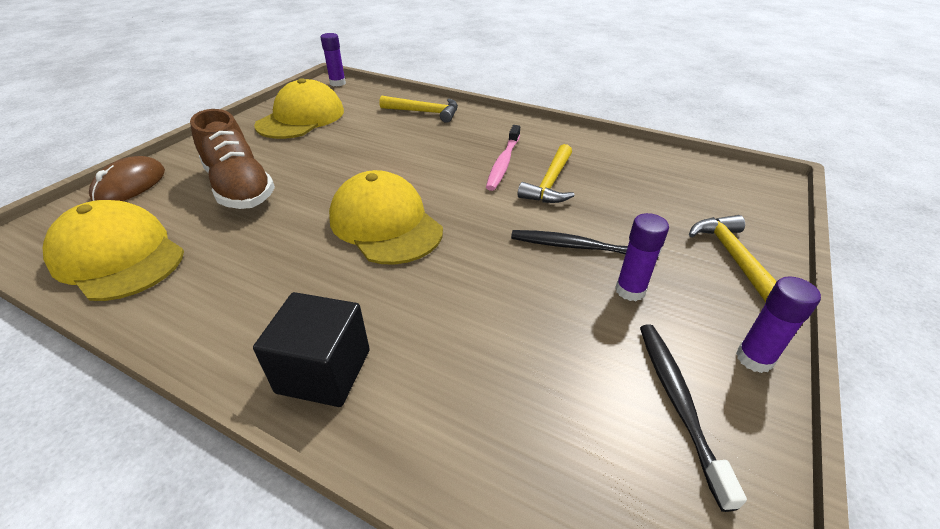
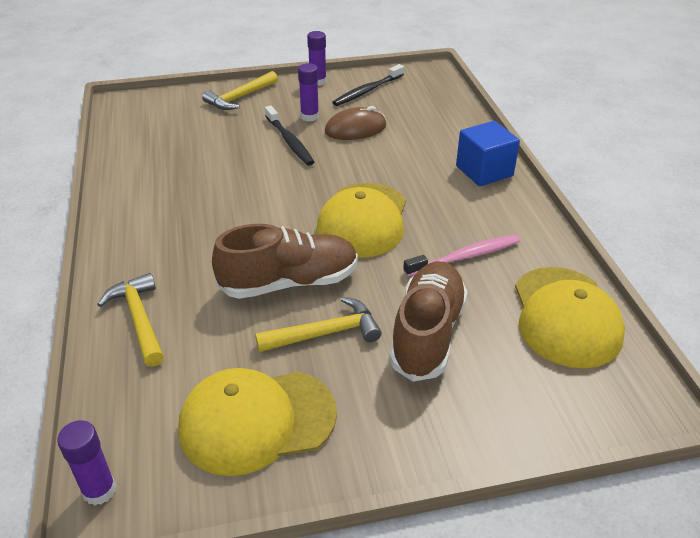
camera: 130 degrees left, 0 degrees up
(130, 185) = (528, 420): brown mouse -> brown mouse (355, 129)
(324, 371) = (484, 171): black cube -> blue cube
(374, 162) = (289, 282): none -> brown shoe
(503, 163) = (210, 211): pink toothbrush -> pink toothbrush (465, 257)
(550, 183) = (220, 177): yellow hammer -> yellow hammer (325, 333)

